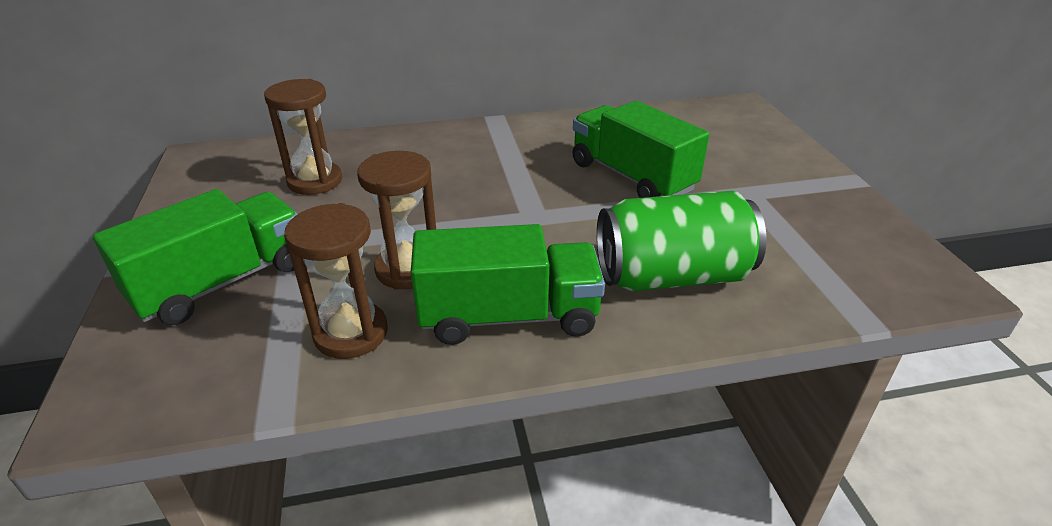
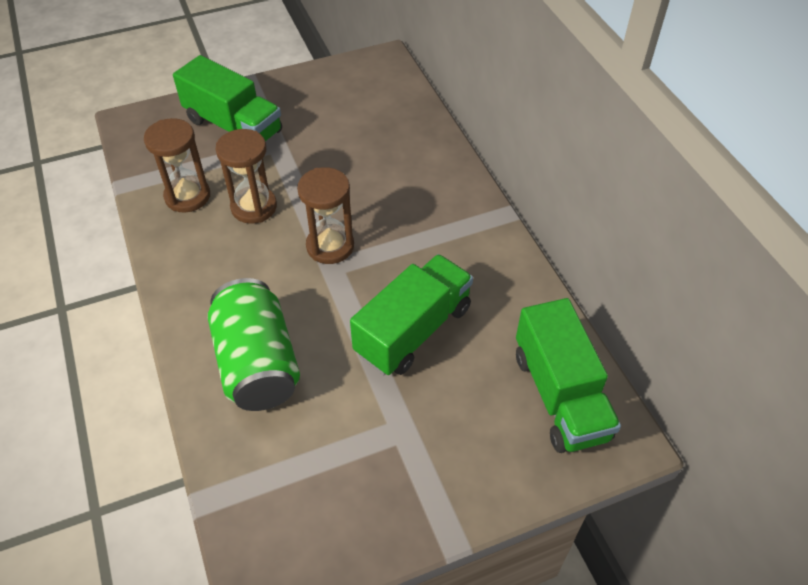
camera: 80 degrees right, 15 degrees up
(315, 181) = (361, 129): brown hourglass -> brown hourglass (330, 246)
(508, 316) = (205, 269): green truck -> green truck (560, 395)

